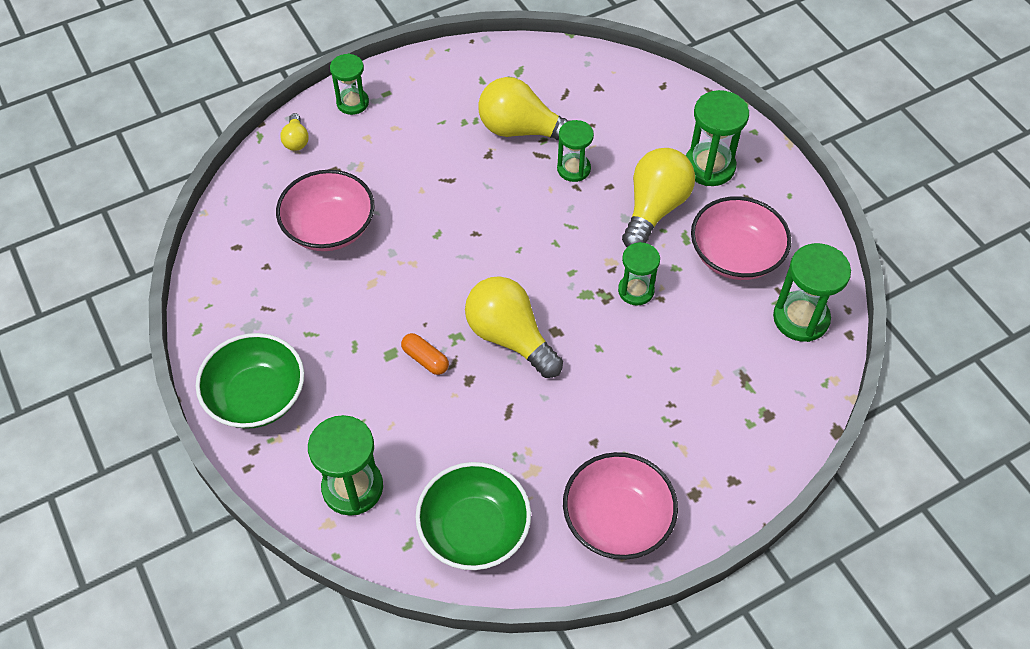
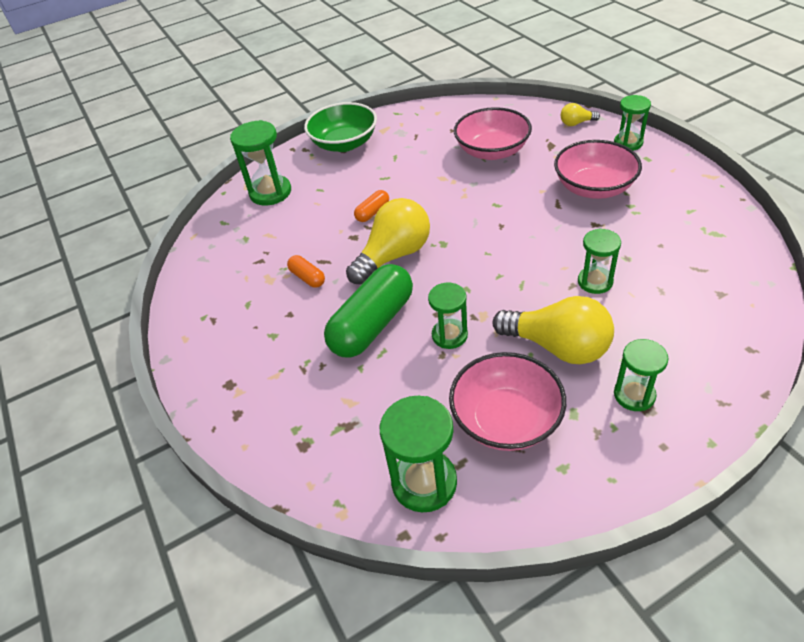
camera: 95 degrees right, 10 degrees down
(474, 529) = (227, 252): green bowl -> none
(522, 130) = (634, 242): yellow light bulb -> none
(536, 427) = (307, 277): none -> orange capsule
(616, 358) = (372, 324): none -> green capsule
(617, 519) = (216, 332): pink bowl -> pink bowl (594, 187)
(709, 166) = (634, 395): green hourglass -> green hourglass, size x0.65

